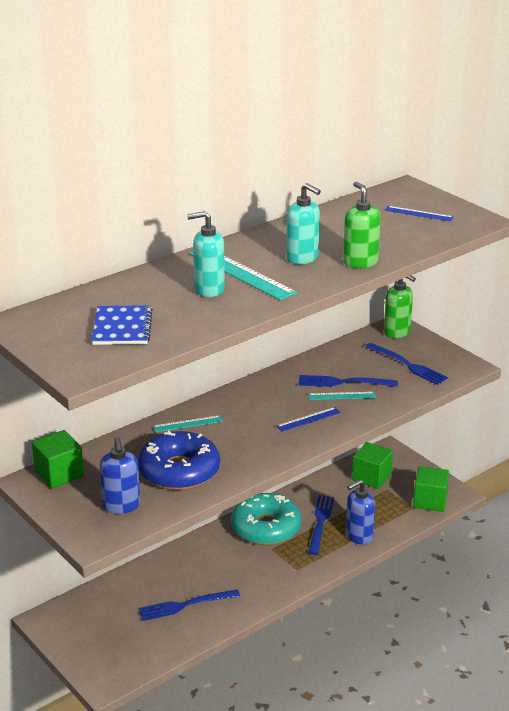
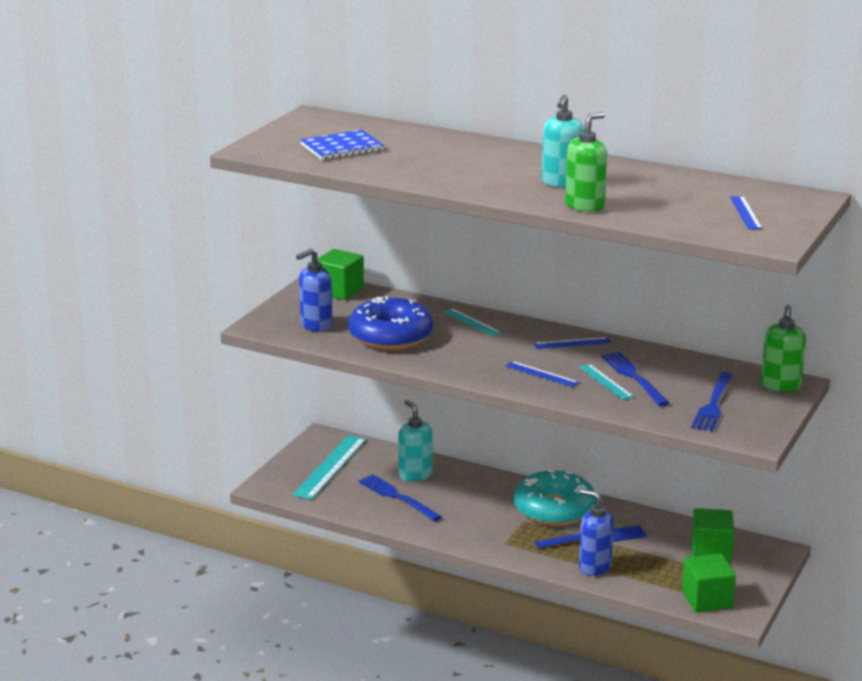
camera: 65 degrees right, 5 degrees down
(209, 289) = (448, 161): turquoise soap dispenser -> turquoise soap dispenser (415, 475)
(241, 273) = (497, 166): turquoise ruler -> turquoise ruler (330, 467)
(265, 390) = (572, 343): none -> blue ruler

